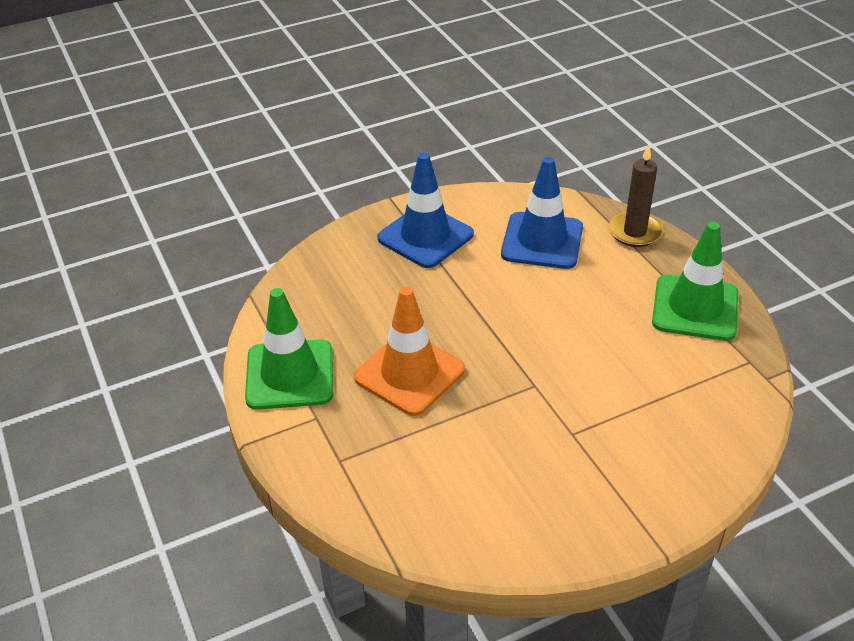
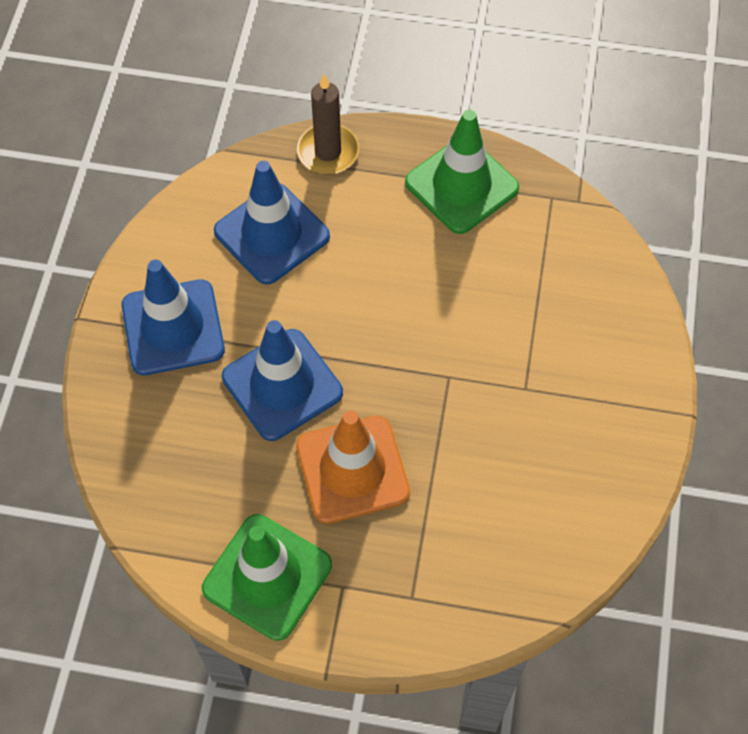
camera: 55 degrees left, 20 degrees up
(437, 305) = (282, 385): none -> blue traffic cone

